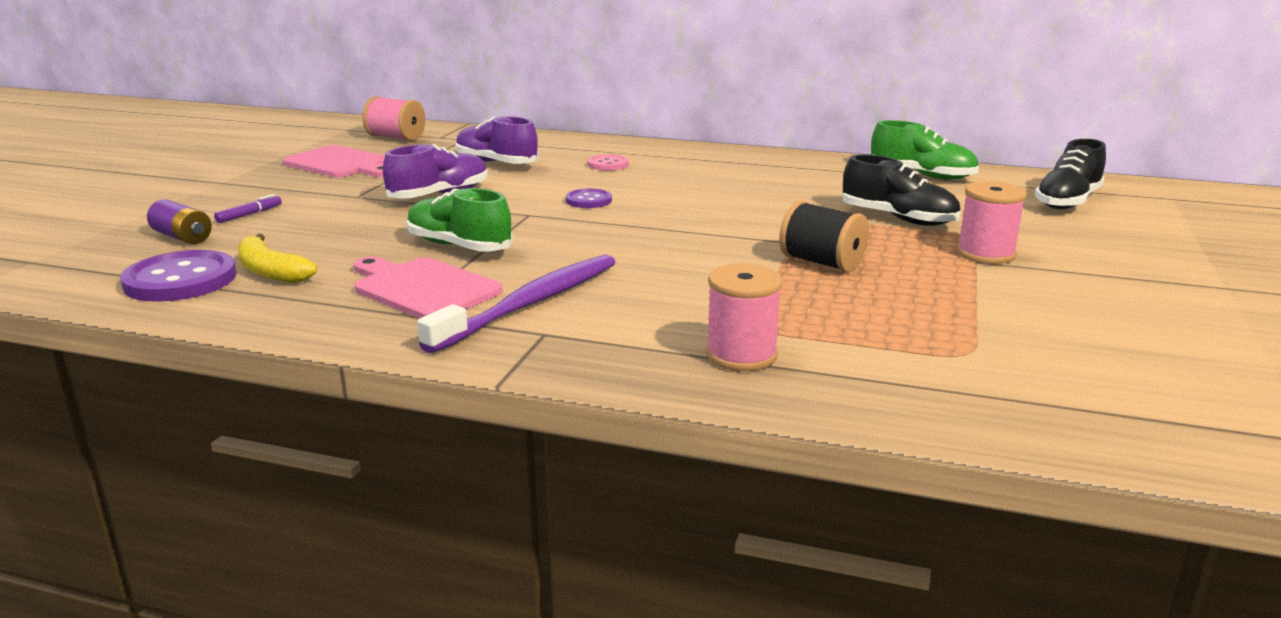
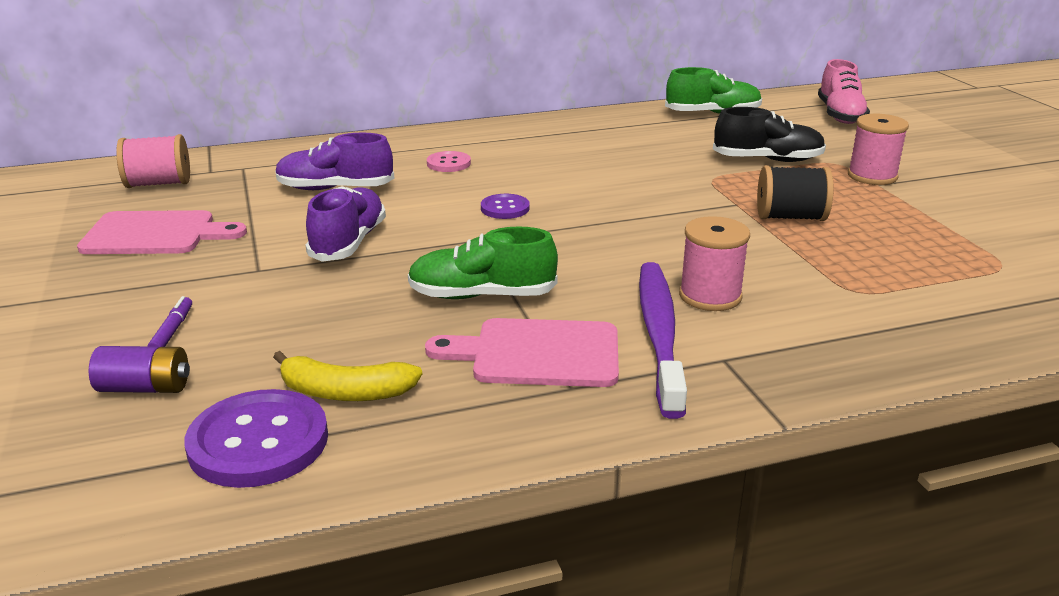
camera: 35 degrees left, 5 degrees up
(741, 355) = (889, 322): pink spool -> pink spool (710, 296)
(1067, 201) = (840, 115): black shoe -> pink shoe

